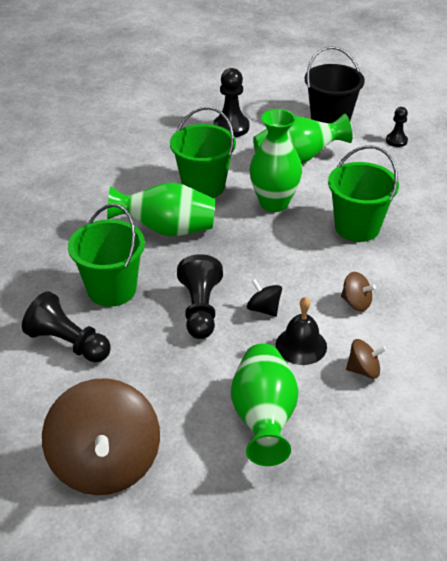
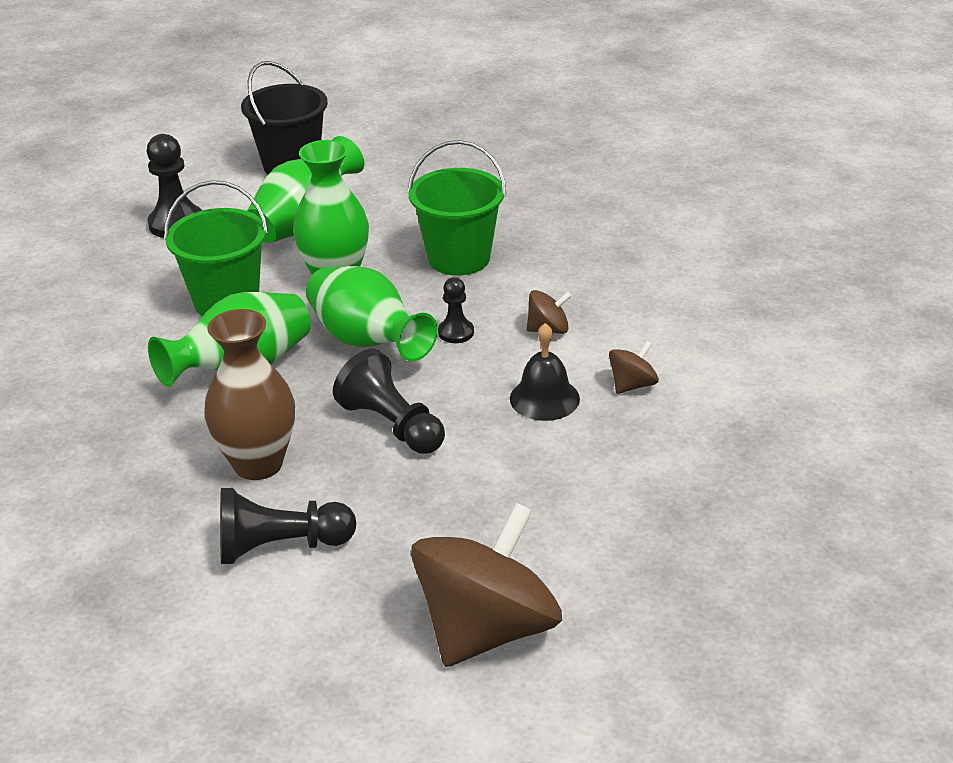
camera: 40 degrees left, 5 degrees down
(105, 463) = (487, 629): brown spinning top -> brown spinning top turned 90 degrees counterclockwise
(112, 289) = (258, 464): green bucket -> brown vase
(263, 418) = (593, 485): green vase -> green vase (368, 342)
(264, 309) = (461, 386): black spinning top -> none
(396, 141) = (393, 154): black pawn -> black pawn (456, 332)

